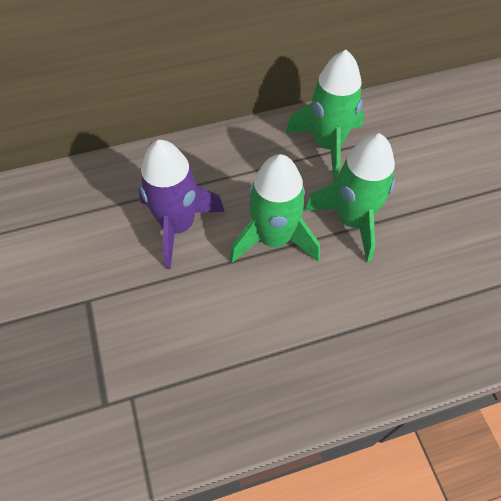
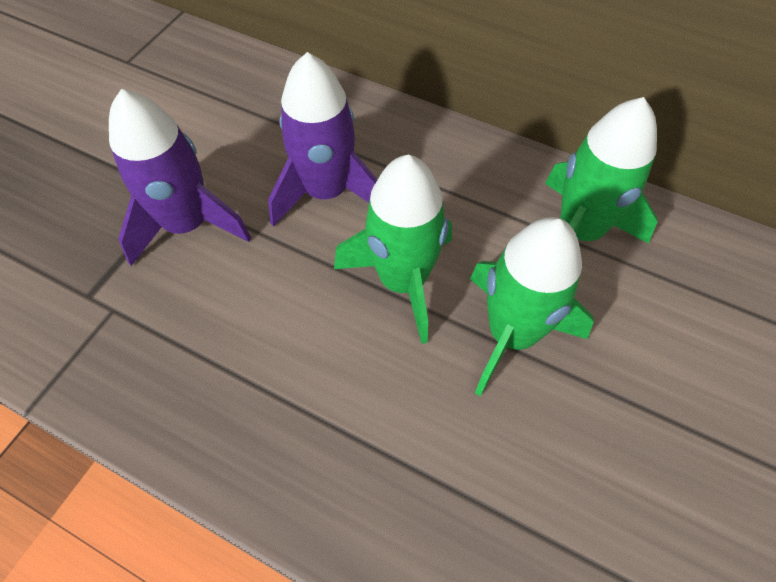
camera: 45 degrees right, 0 degrees up
(116, 311) = (187, 224): none -> purple rocket

